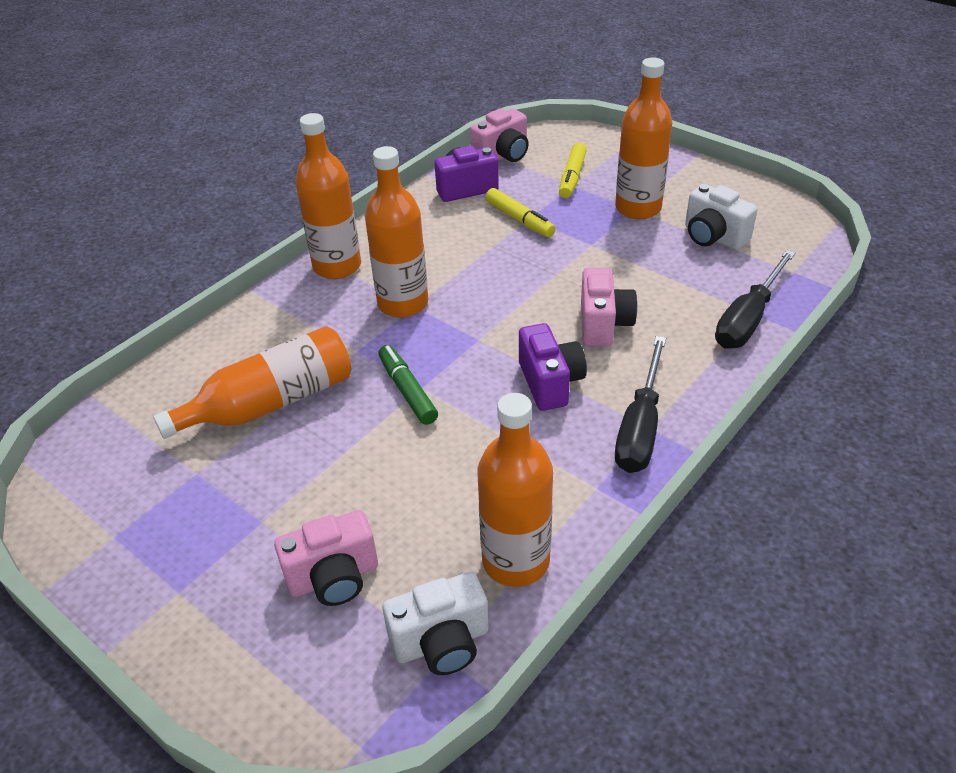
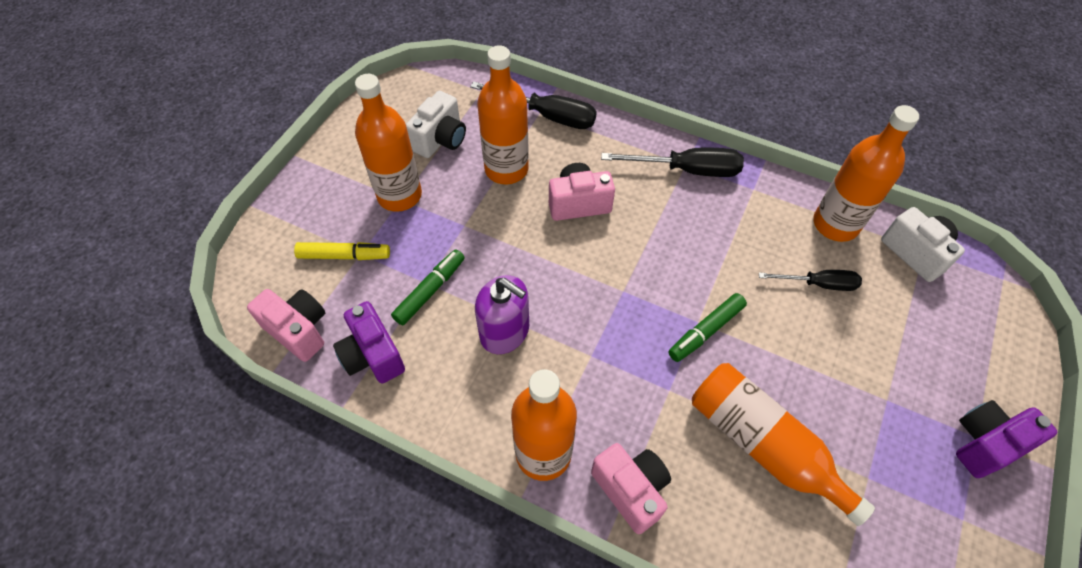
camera: 105 degrees left, 15 degrees up
(334, 577) = (906, 330): pink camera -> pink camera (631, 490)
(403, 303) = (590, 367): orange bottle -> orange bottle (506, 169)
(430, 509) = (818, 284): none -> black screwdriver
(460, 257) = (505, 331): none -> purple soap dispenser
(519, 219) = (430, 290): yellow marker -> green marker
(550, 383) = (660, 230): purple camera -> purple camera (985, 443)

